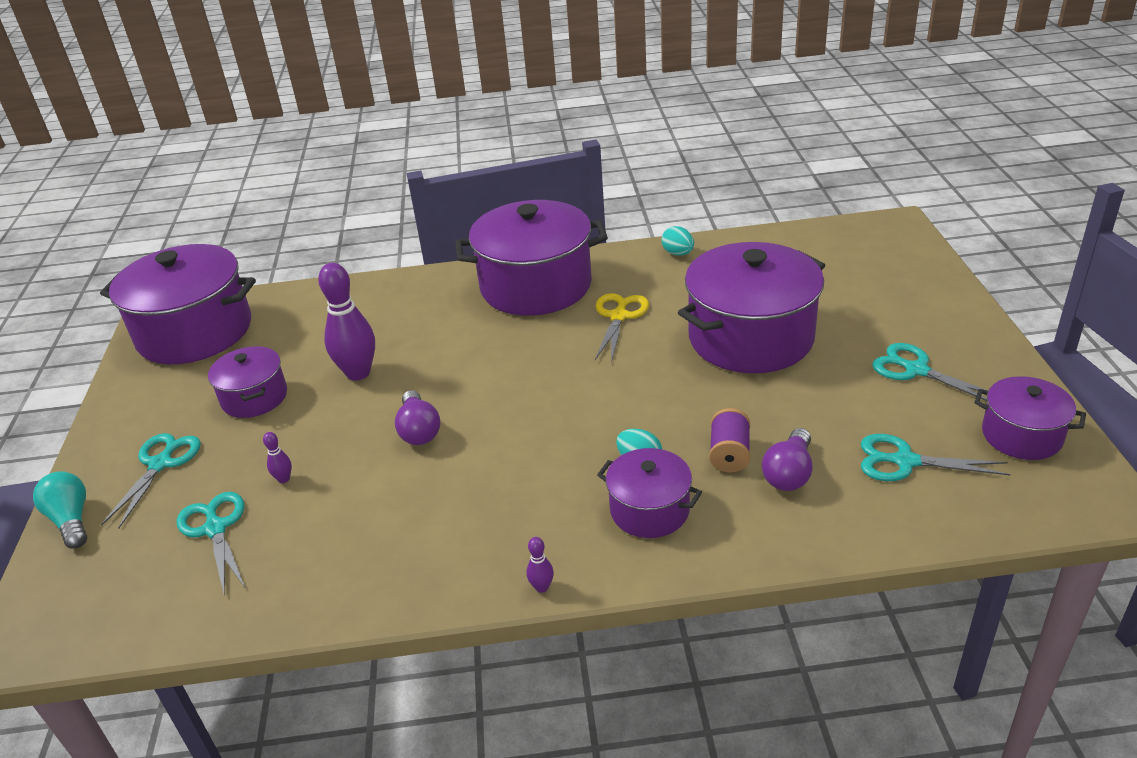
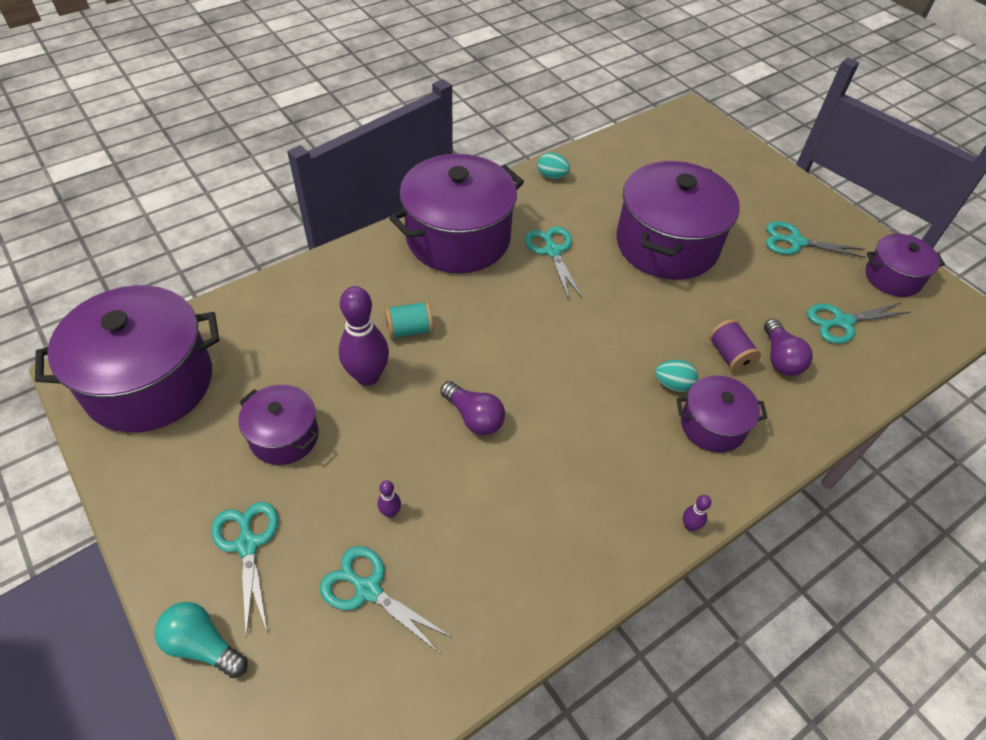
camera: 35 degrees left, 15 degrees up
(425, 347) = (409, 330): none -> turquoise spool
(619, 316) = (552, 251): yellow scissors -> turquoise scissors

